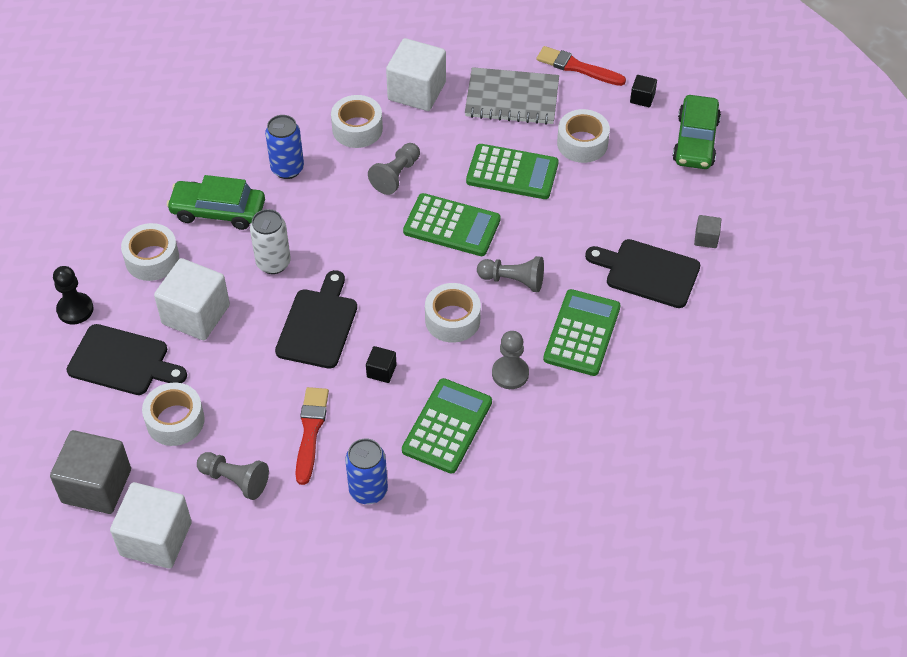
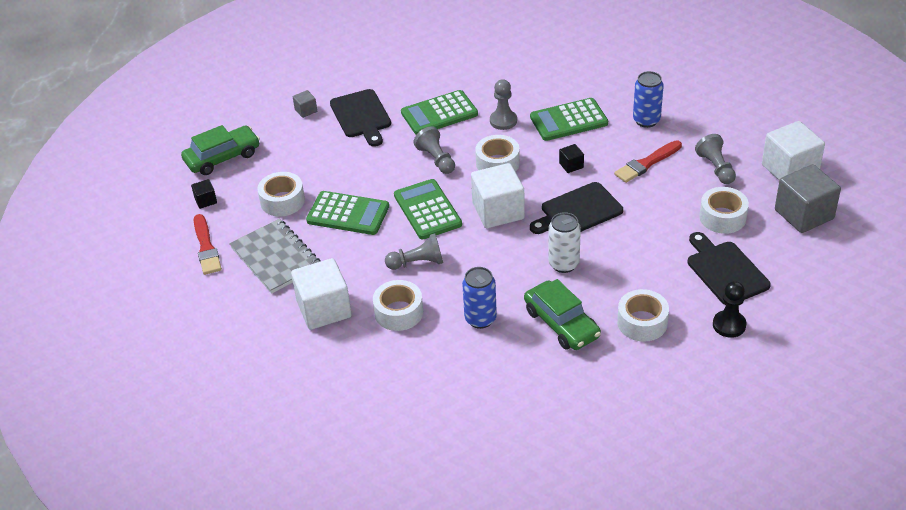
camera: 130 degrees left, 10 degrees down
(196, 314) = (648, 267): white cube -> white cube (498, 211)
(512, 173) = (348, 214): green calculator -> green calculator turned 135 degrees clockwise

